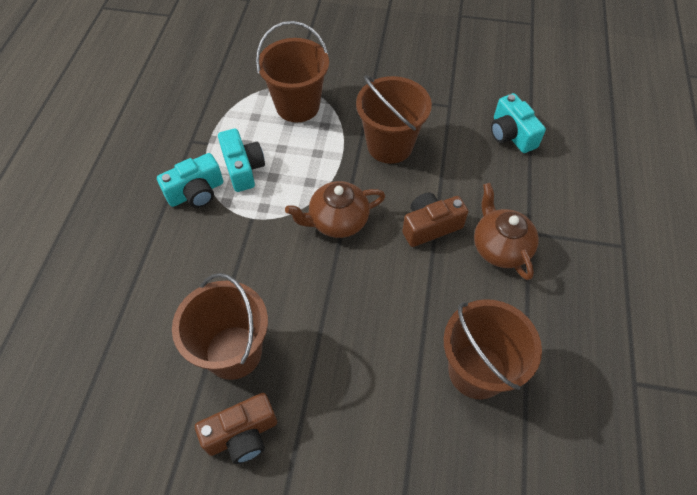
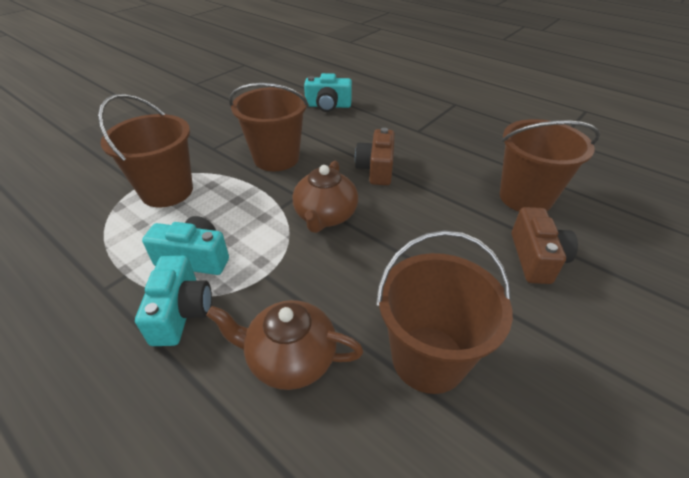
camera: 60 degrees left, 15 degrees down
(242, 434) = (541, 391): brown camera -> brown camera (536, 258)
(500, 247) = (421, 146): brown teapot -> brown teapot (290, 358)

